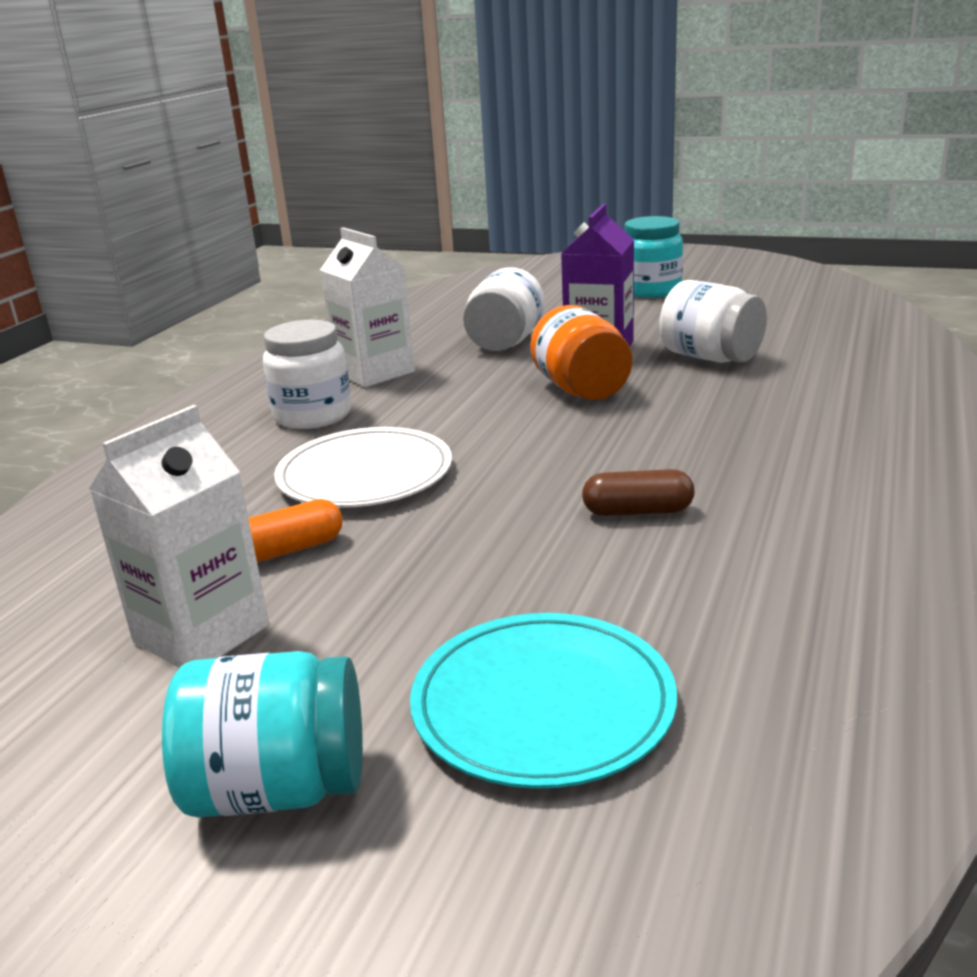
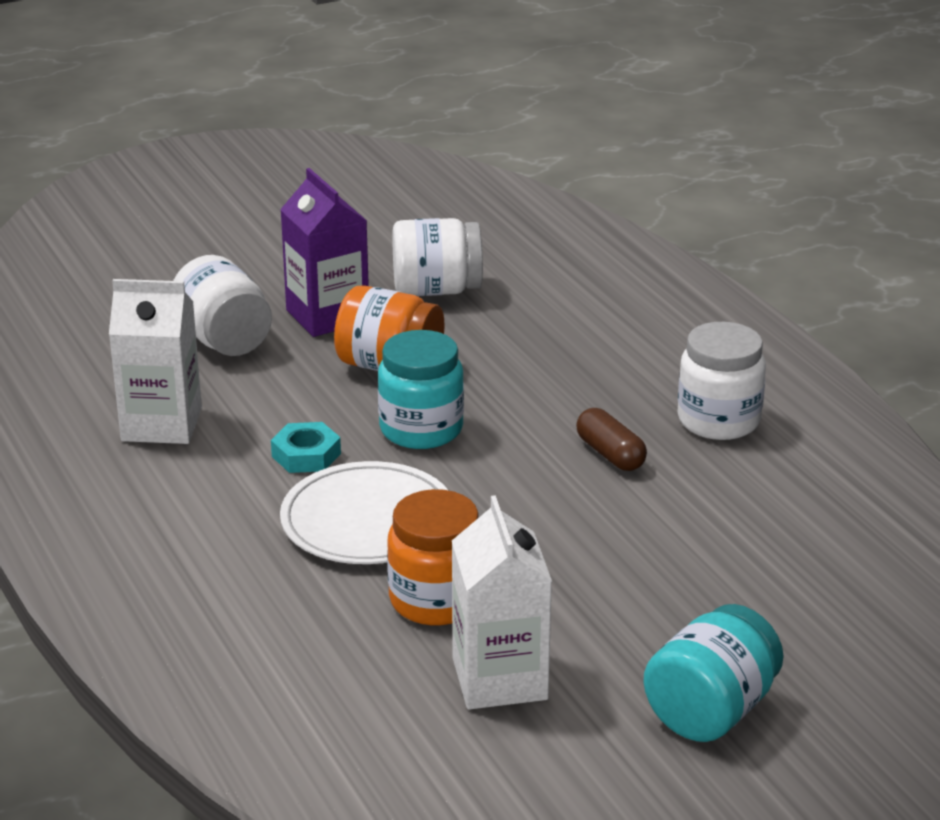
camera: 50 degrees left, 5 degrees up
(290, 549) = (436, 600): orange capsule -> orange jar
(313, 415) = (202, 492): white jar -> white jar (718, 420)
(415, 420) = (306, 455): none -> turquoise nut
(543, 705) = (757, 595): turquoise plate -> none
(638, 511) = (610, 454): brown capsule -> brown capsule turned 75 degrees counterclockwise
(651, 290) = (248, 222): turquoise jar -> turquoise jar (421, 429)

